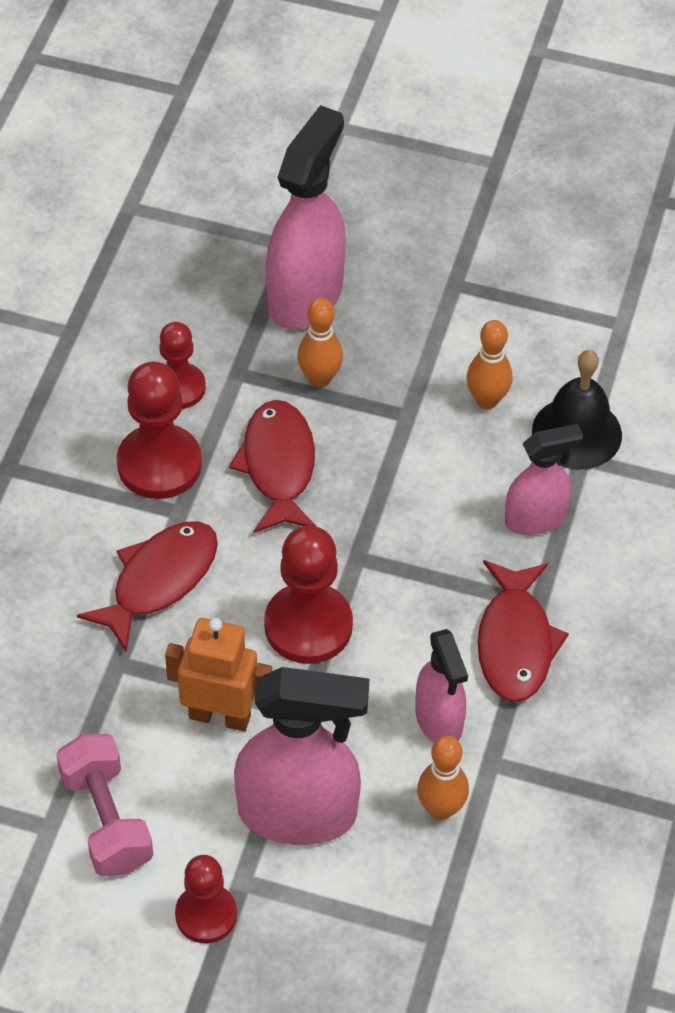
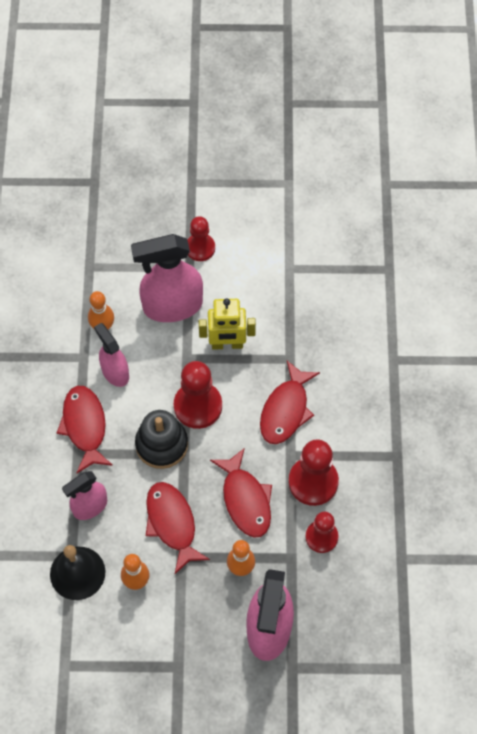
camera: 165 degrees right, 10 degrees up
(106, 820) = (263, 278): pink dumbbell -> none
(220, 716) = (227, 344): orange robot -> yellow robot
(390, 581) = (161, 444): none -> black stacking toy
(408, 462) = (172, 523): none -> red fish

